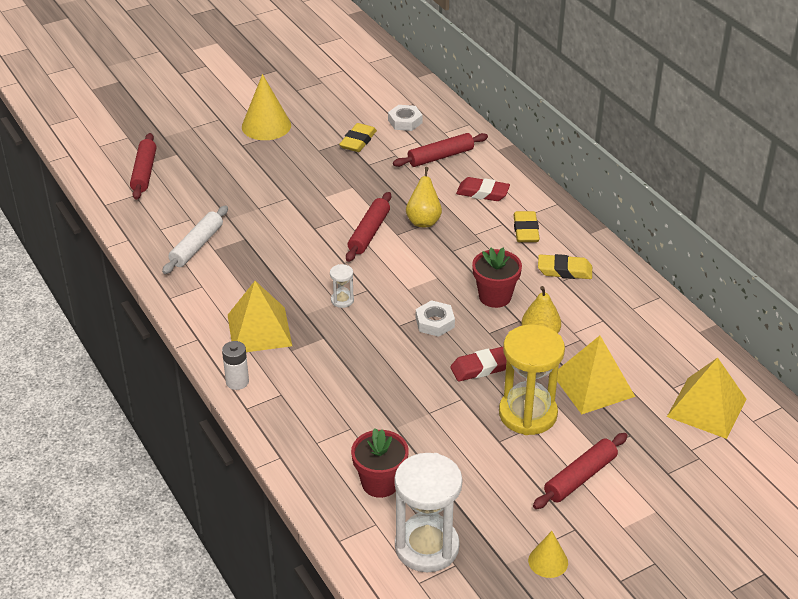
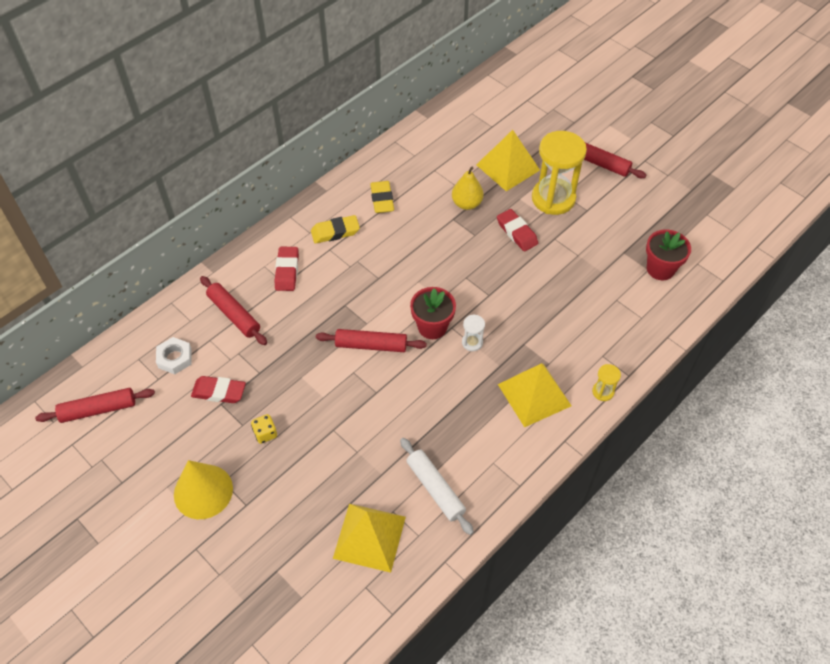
camera: 105 degrees left, 15 degrees up
(144, 172) = (321, 594): red rolling pin -> red rolling pin (98, 409)
(196, 246) = (435, 489): white rolling pin -> white rolling pin turned 45 degrees clockwise
(237, 382) = (603, 391): white battery -> yellow hourglass
(303, 161) = (265, 433): none -> yellow dice
(358, 141) = (219, 392): yellow eraser -> red eraser
(423, 221) = (341, 307): yellow pear -> none
(427, 547) = (701, 231): white hourglass -> none
(435, 322) = (476, 271): white nut -> none
(495, 297) = (430, 238): red flower pot -> red flower pot (432, 327)
(548, 561) = (678, 169): yellow cone -> none
(706, 407) = (504, 108): yellow pyramid -> yellow pyramid (369, 537)

